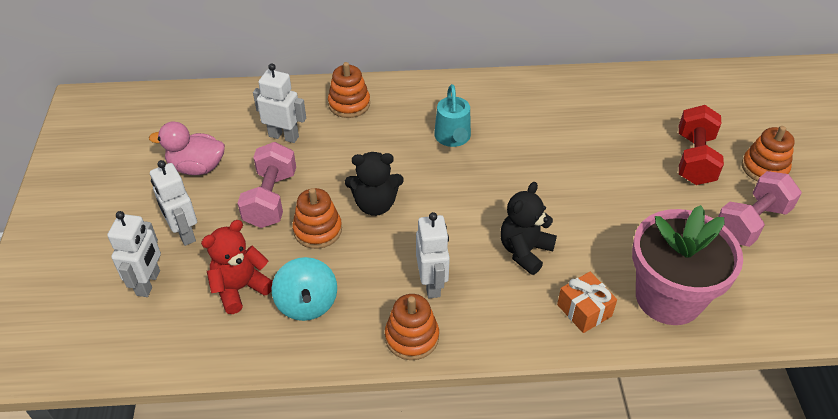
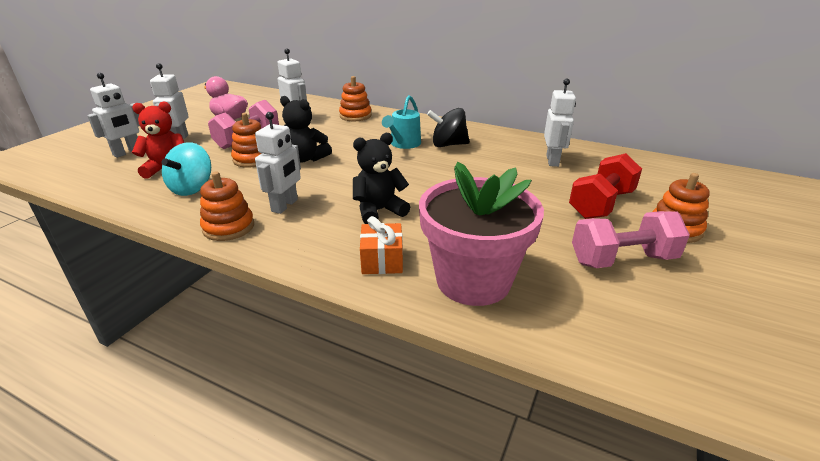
camera: 30 degrees right, 15 degrees down
(498, 121) = (448, 145): none -> black spinning top
(614, 110) = (552, 161): none -> white robot

